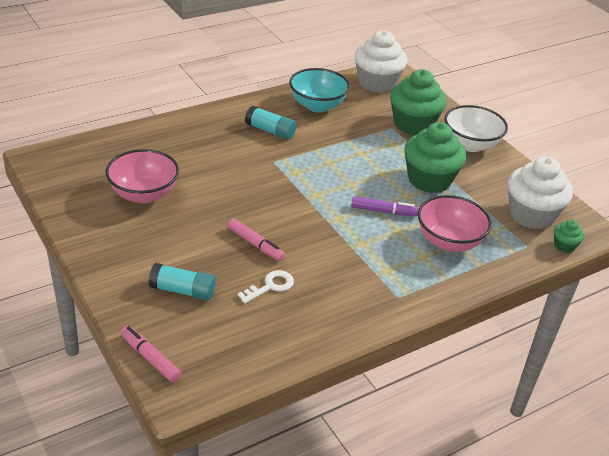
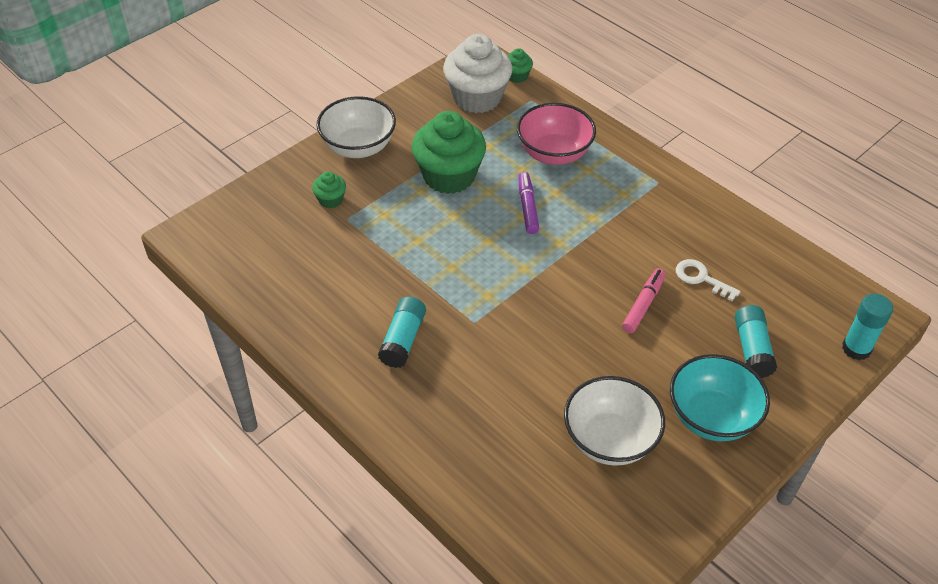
camera: 100 degrees left, 10 degrees up
(144, 194) = (609, 440): pink bowl -> white bowl
(150, 358) = (856, 348): pink marker -> turquoise glue stick
(317, 106) = (317, 301): turquoise bowl -> turquoise bowl (711, 417)
(377, 83) = (232, 246): white cupcake -> none
(413, 124) = (330, 200): green cupcake -> green cupcake, size x0.45

